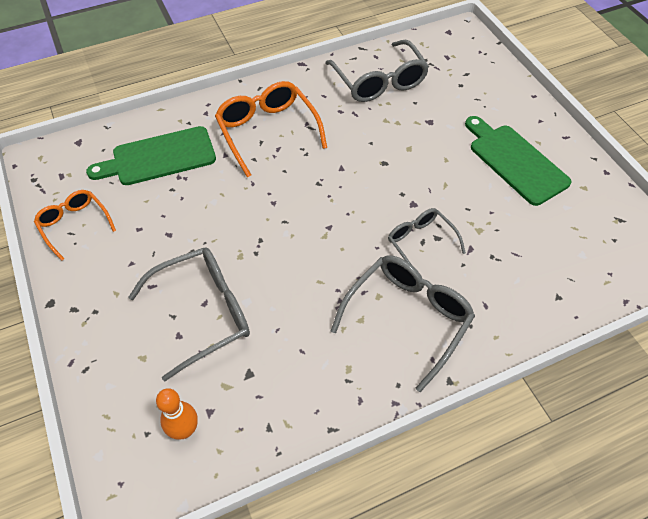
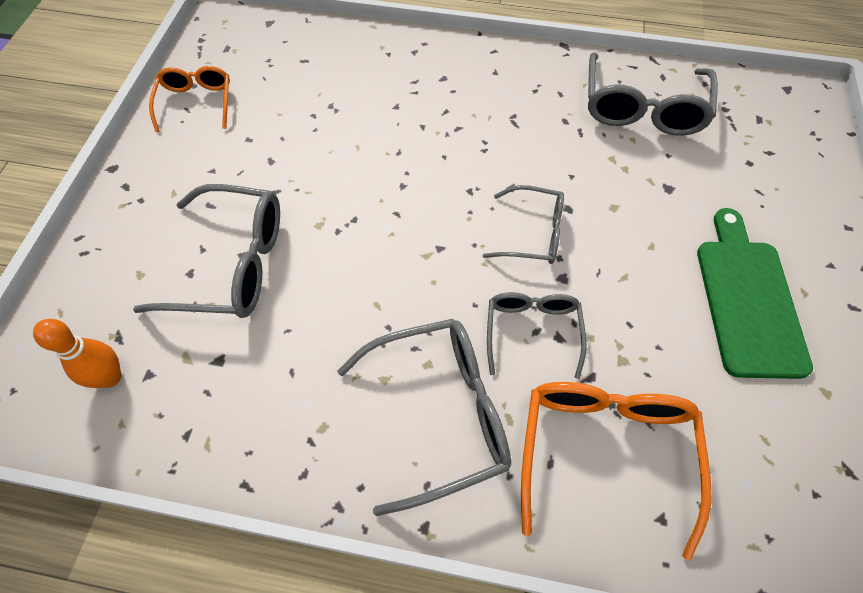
camera: 35 degrees right, 5 degrees up
(159, 157) = (329, 75): green cutting board -> none
(267, 131) = (462, 103): orange glasses -> orange glasses (605, 451)
(376, 188) = (533, 233): none -> grey glasses

